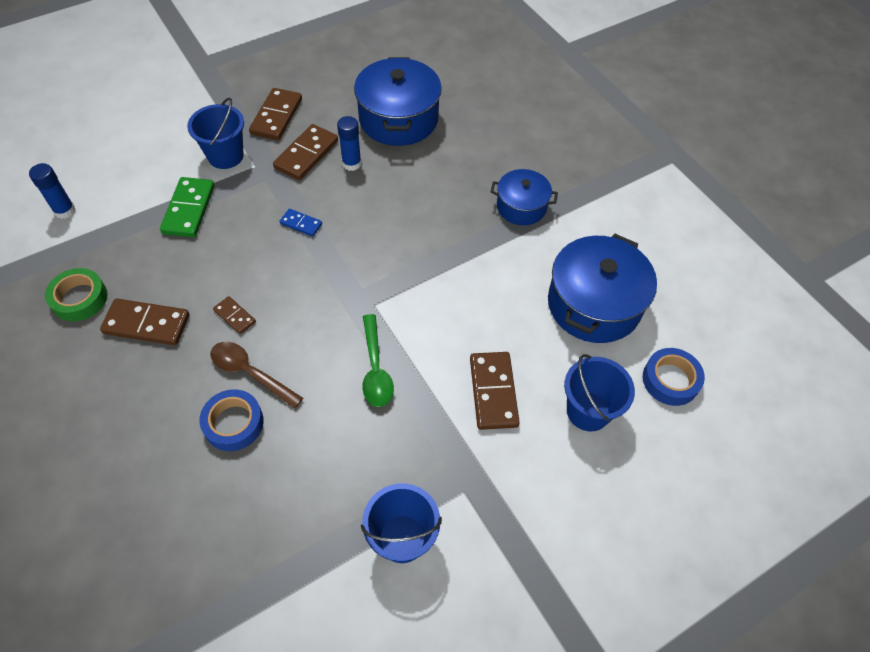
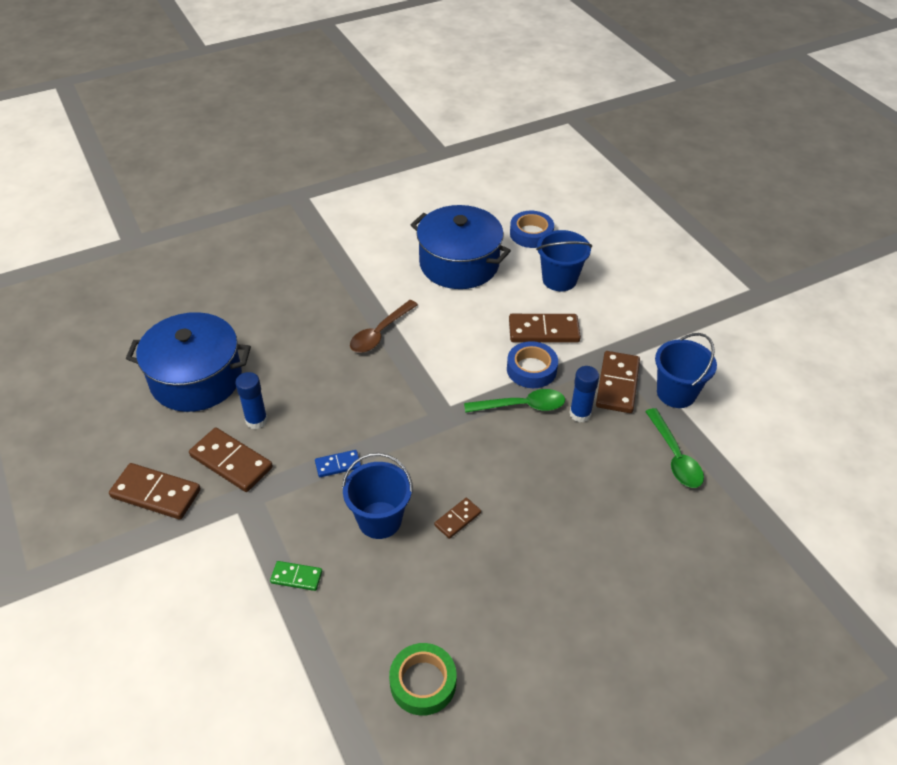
camera: 85 degrees left, 10 degrees down
(65, 211) = (271, 729): blue glue stick -> blue glue stick (580, 414)
(147, 324) = (463, 603): brown domino -> brown domino (617, 384)
(189, 209) = (296, 577): green domino -> green domino, size x0.55
(225, 156) = (213, 544): blue bucket -> blue bucket (379, 520)
(233, 423) = (582, 512): blue tape -> blue tape (531, 369)
(250, 373) = (526, 502): brown spoon -> brown spoon (380, 333)
(301, 224) = (338, 465): blue domino -> blue domino turned 45 degrees clockwise
(303, 526) = (675, 456): none -> green spoon
(521, 206) = (344, 295): blue pot -> none

